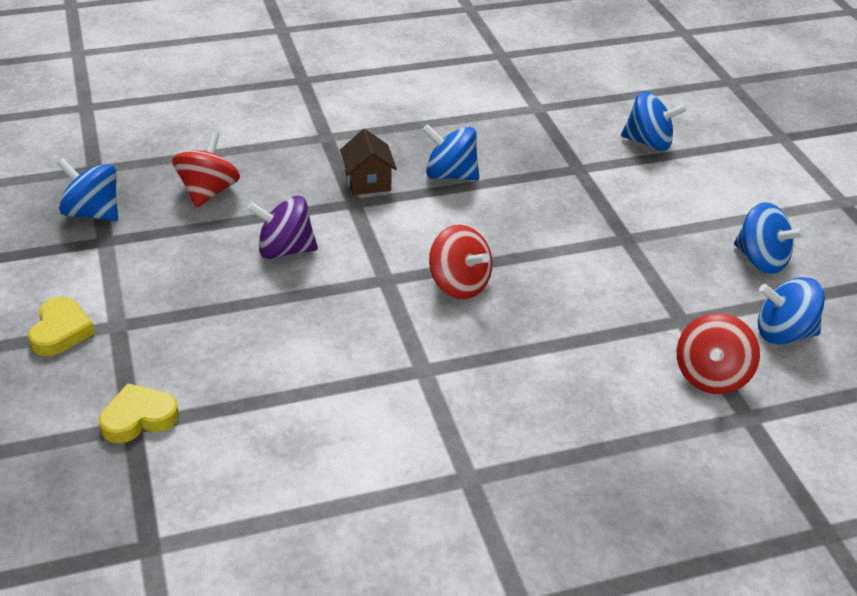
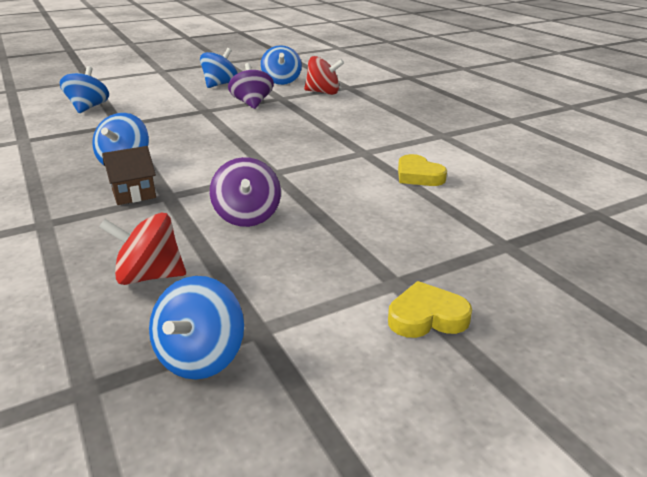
camera: 100 degrees left, 10 degrees down
(139, 418) = (496, 244): yellow heart -> yellow heart (418, 176)
(459, 284) = (270, 149): red spinning top -> none
(653, 286) = (252, 104): none -> purple spinning top

